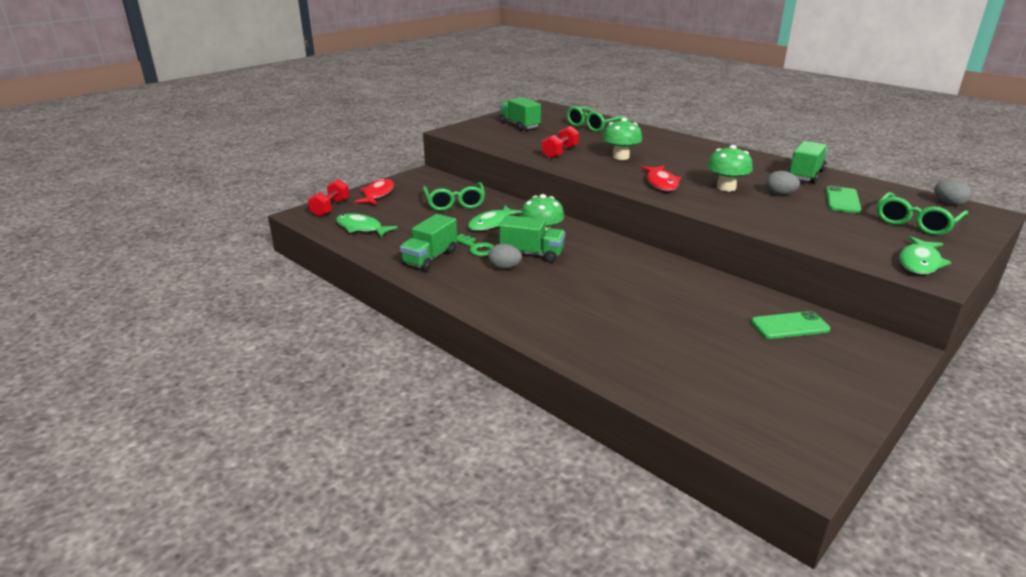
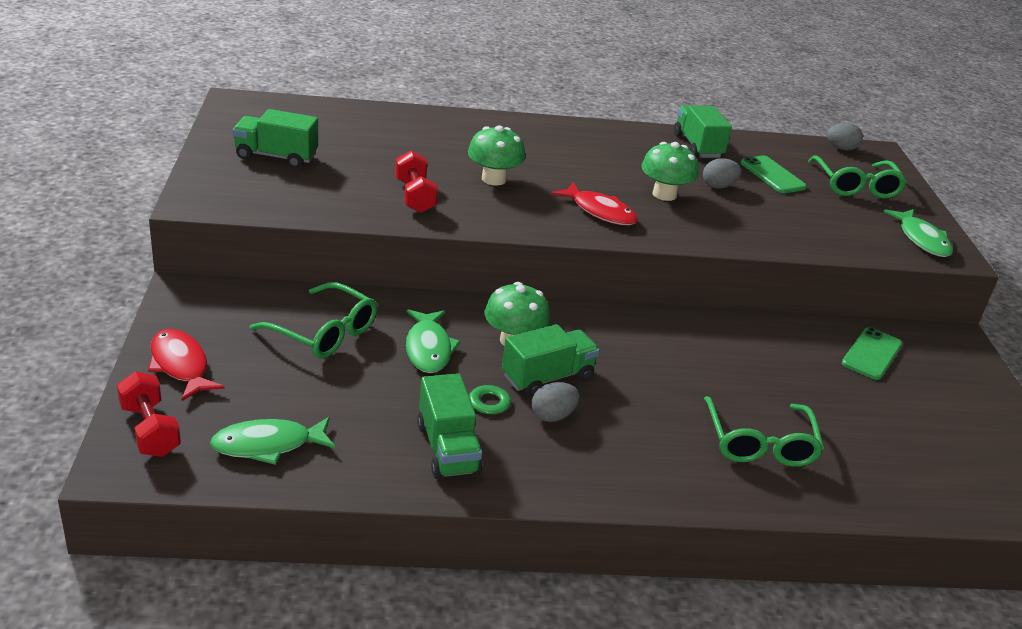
camera: 50 degrees left, 5 degrees up
(594, 126) = (375, 127): green glasses -> green glasses (759, 442)

